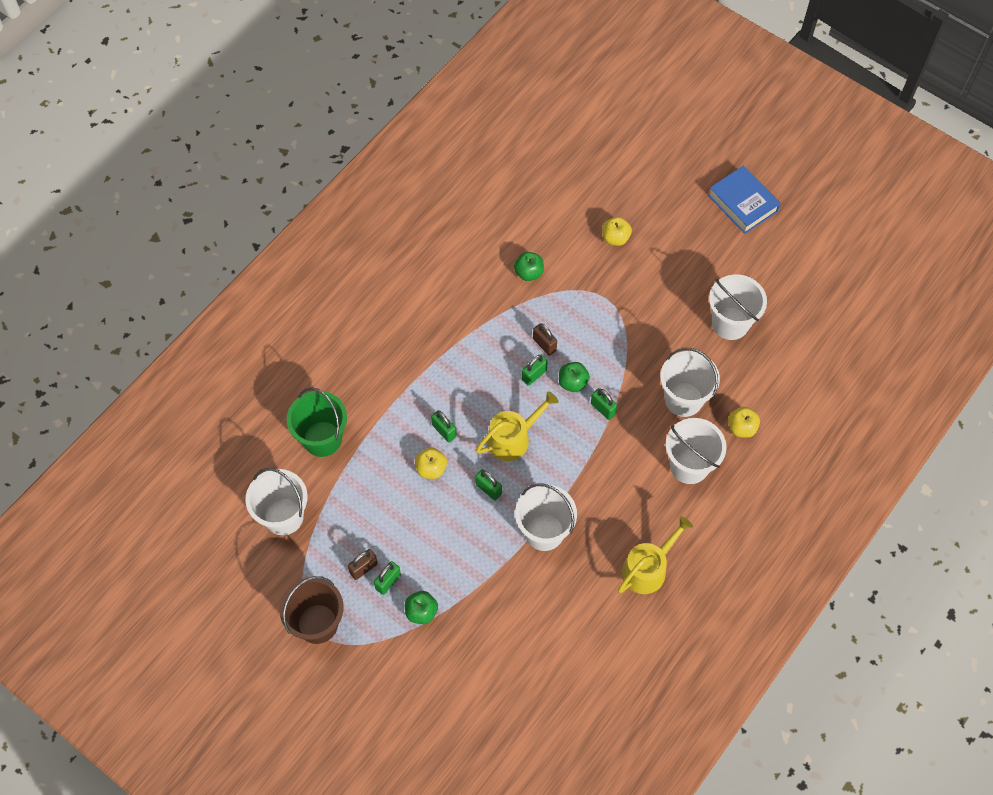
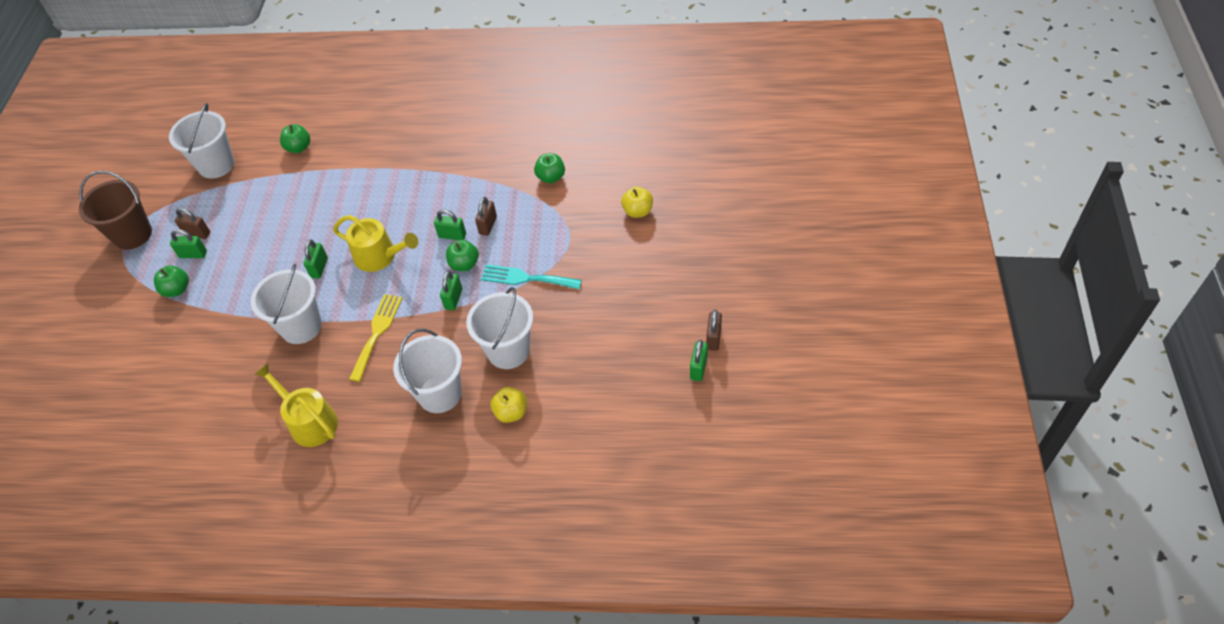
camera: 60 degrees right, 10 degrees down
(322, 439) = (299, 148): green bucket -> green apple
(431, 469) = (314, 222): yellow apple -> none
(444, 431) = (356, 211): green padlock -> green padlock (698, 368)
(595, 479) = (377, 333): none -> yellow fork
(622, 349) = (526, 278): none -> turquoise fork
(648, 568) = (309, 421): yellow watering can -> yellow watering can turned 150 degrees counterclockwise
(730, 323) = (620, 341): white bucket -> none
(743, 203) = (763, 278): blue book -> none
(772, 266) = (713, 338): none -> brown padlock

